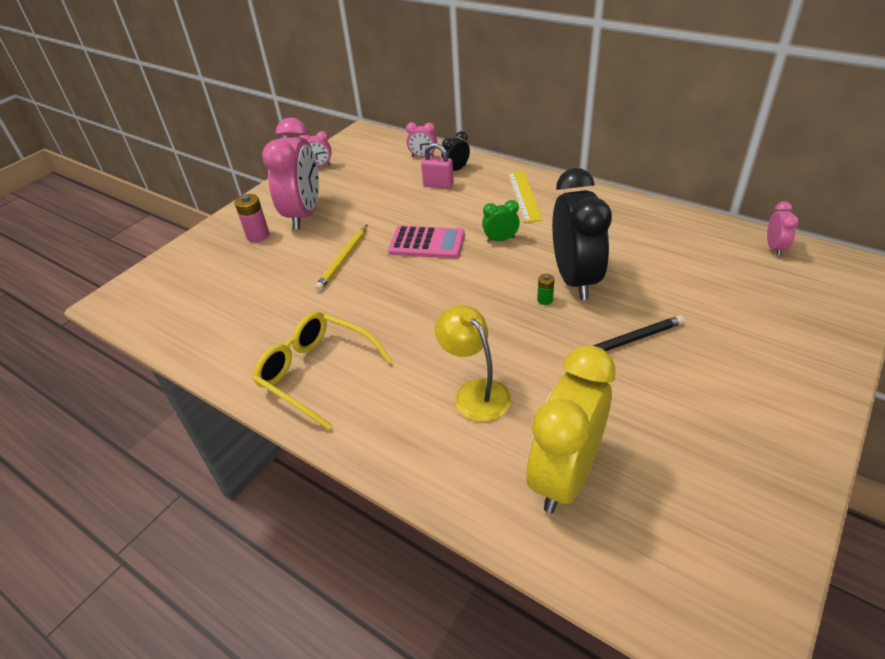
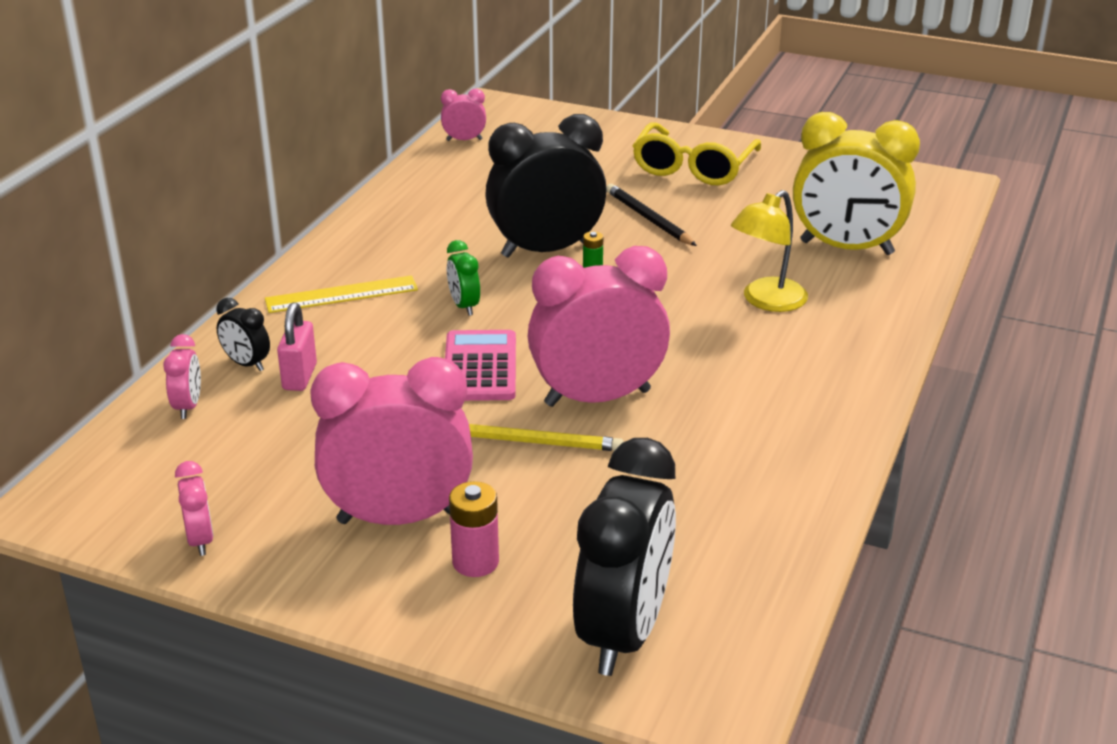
camera: 105 degrees left, 10 degrees down
(178, 276) = (623, 633): none -> black clock
(316, 372) = (788, 417): yellow glasses -> yellow glasses (693, 167)
(376, 286) = (597, 398): none -> pink clock

